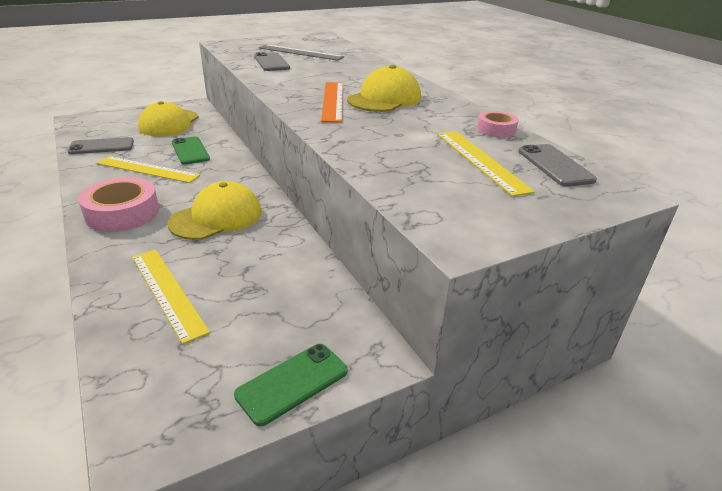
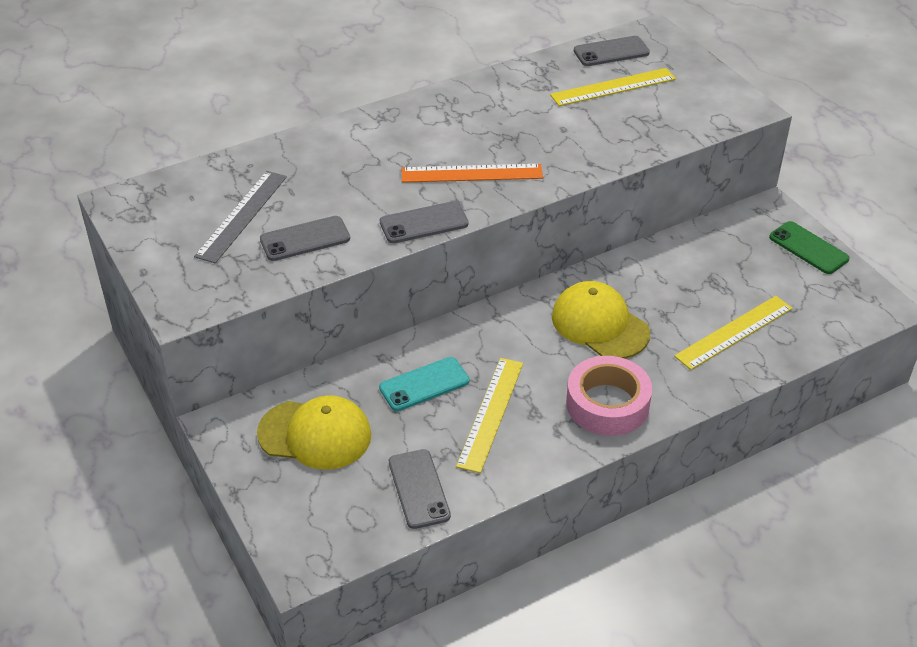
camera: 90 degrees left, 10 degrees up
(190, 151) = (424, 384): green phone -> turquoise phone
(275, 86) = (424, 223): none -> grey phone
(384, 99) = (456, 136): yellow cap -> none
(496, 129) = (536, 71): pink tape -> none

